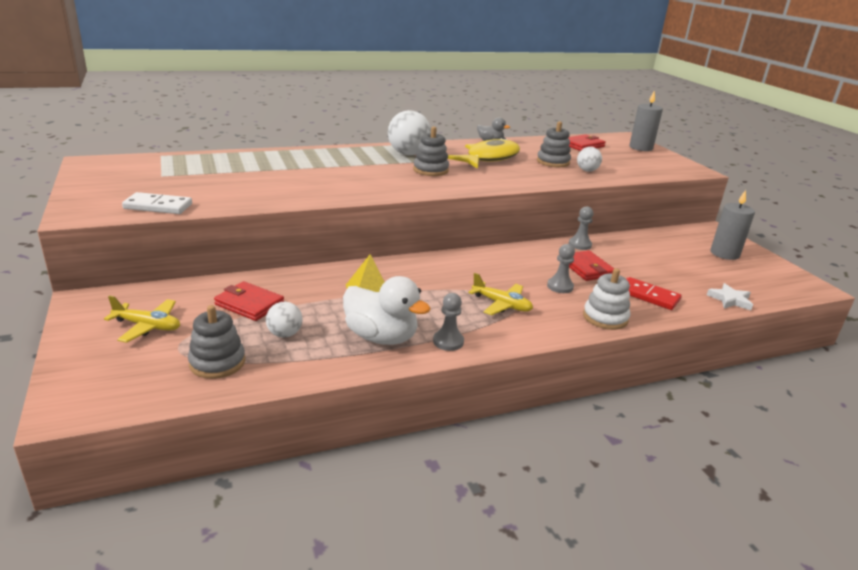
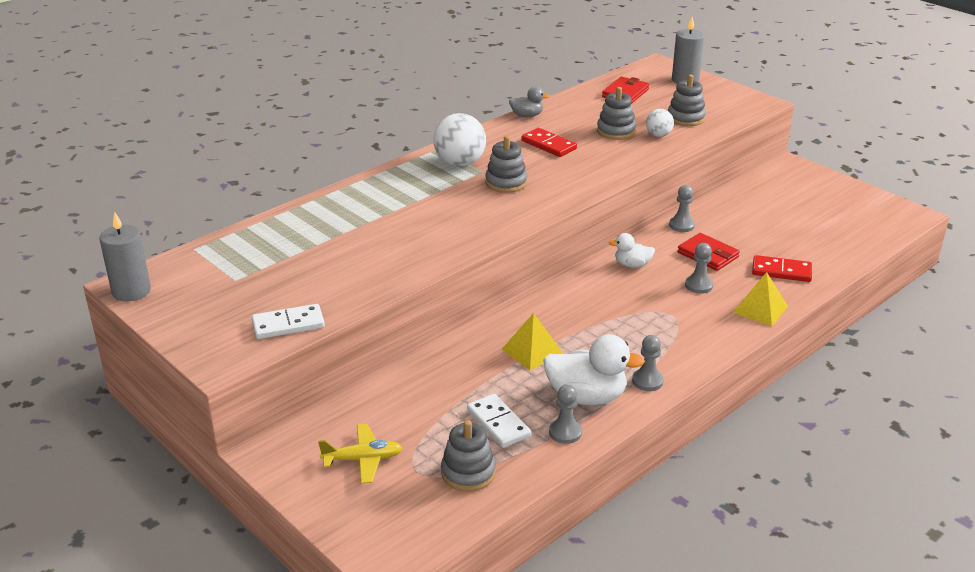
camera: 20 degrees left, 5 degrees up
(249, 304) = (432, 402): red wallet -> none
(285, 334) = (498, 423): white ball -> white domino
(334, 358) = (565, 432): none -> grey pawn
(489, 158) = (548, 145): yellow fish -> red domino
(501, 304) = (662, 324): yellow plane -> none
(512, 259) = (632, 265): none -> white duck
(605, 318) = (760, 309): white stacking toy -> yellow pyramid
(620, 166) = (686, 118): none -> grey stacking toy
(724, 254) = (818, 195): grey candle -> grey candle (131, 291)
(730, 300) = (851, 253): white star -> none

